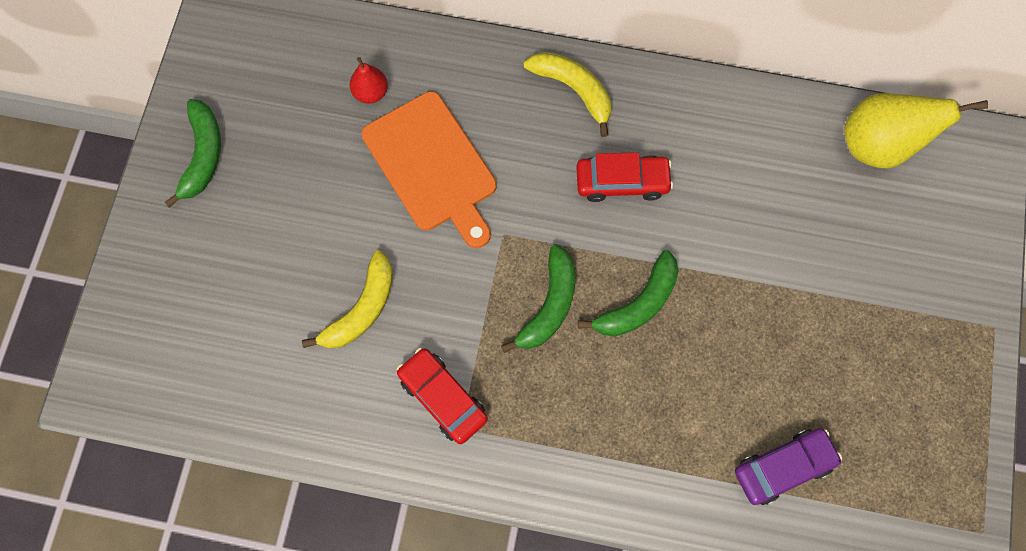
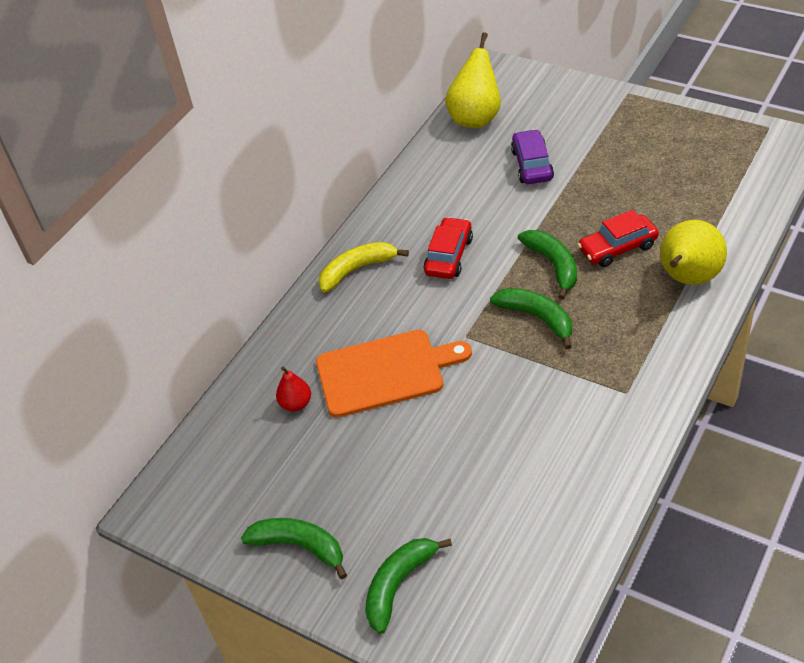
camera: 65 degrees left, 25 degrees down
(177, 258) = (399, 584): none -> green banana
(361, 309) = (499, 444): yellow banana -> none
(443, 398) = (597, 400): red car -> red car (617, 248)
(657, 468) = (688, 278): none -> yellow pear
(783, 467) = (703, 211): purple car -> purple car (532, 165)

